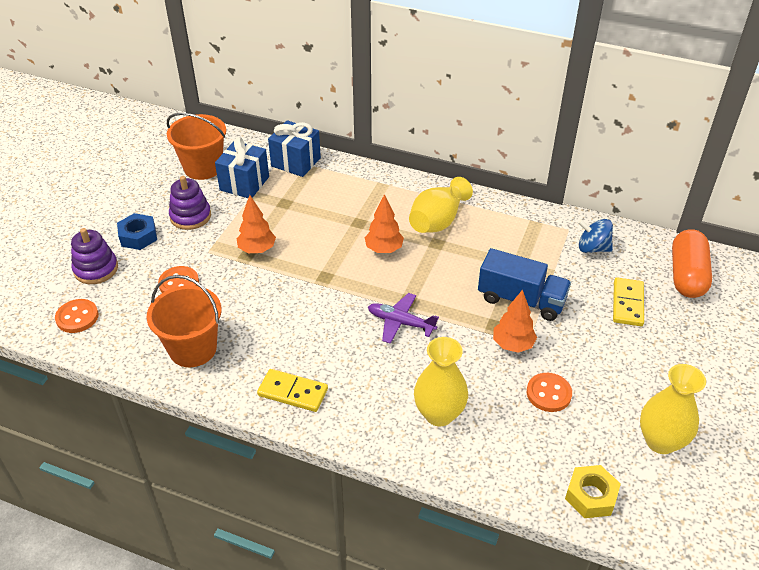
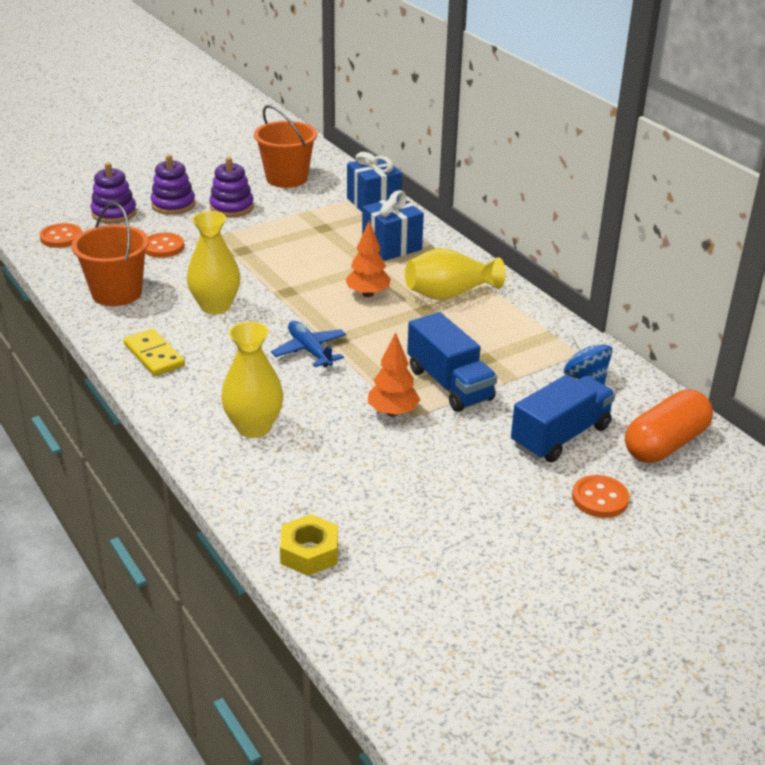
camera: 35 degrees right, 10 degrees down
(138, 236) = (173, 205): blue nut -> purple stacking toy
(244, 183) = (307, 201): blue gift -> blue gift (391, 246)
(257, 249) = (255, 250): orange tree -> none
(400, 322) = (309, 350): purple plane -> blue plane
(548, 393) = (376, 462): orange button -> orange button (600, 498)
(628, 304) = (560, 436): yellow domino -> blue truck
(660, 441) = (438, 551): yellow vase -> yellow vase (215, 306)

